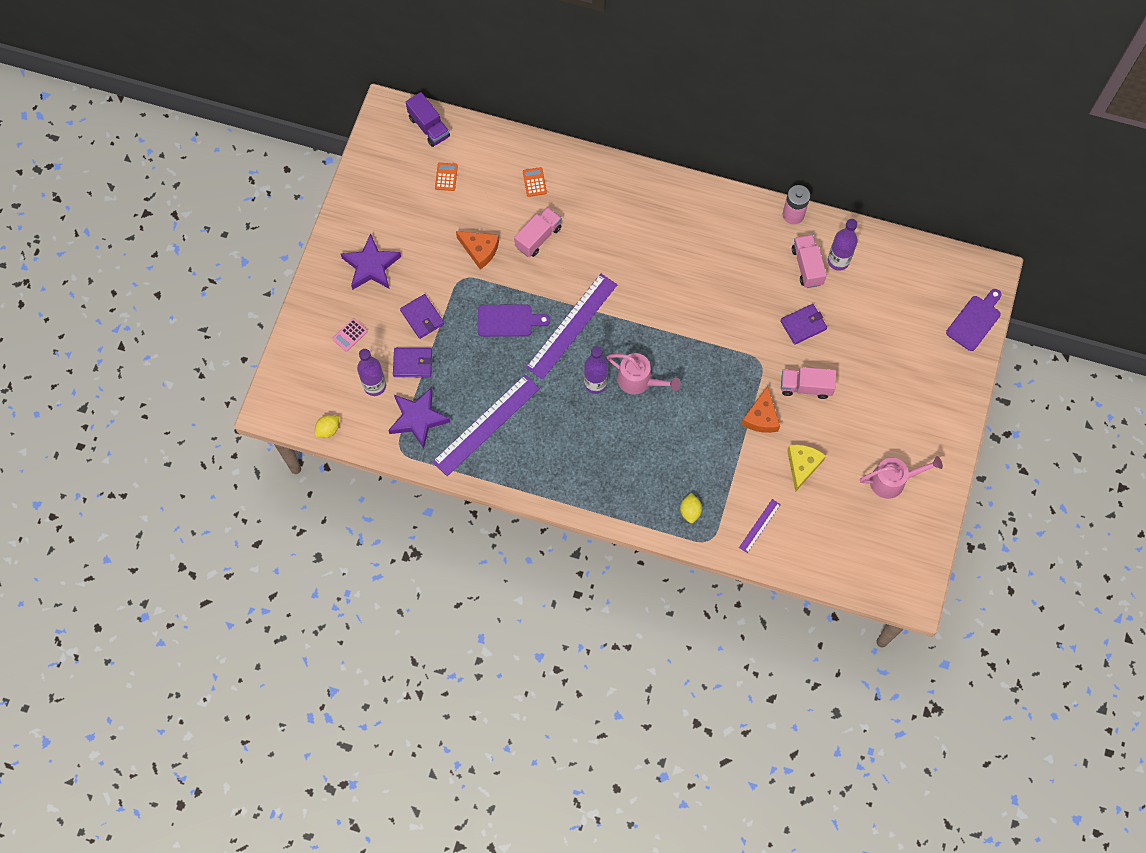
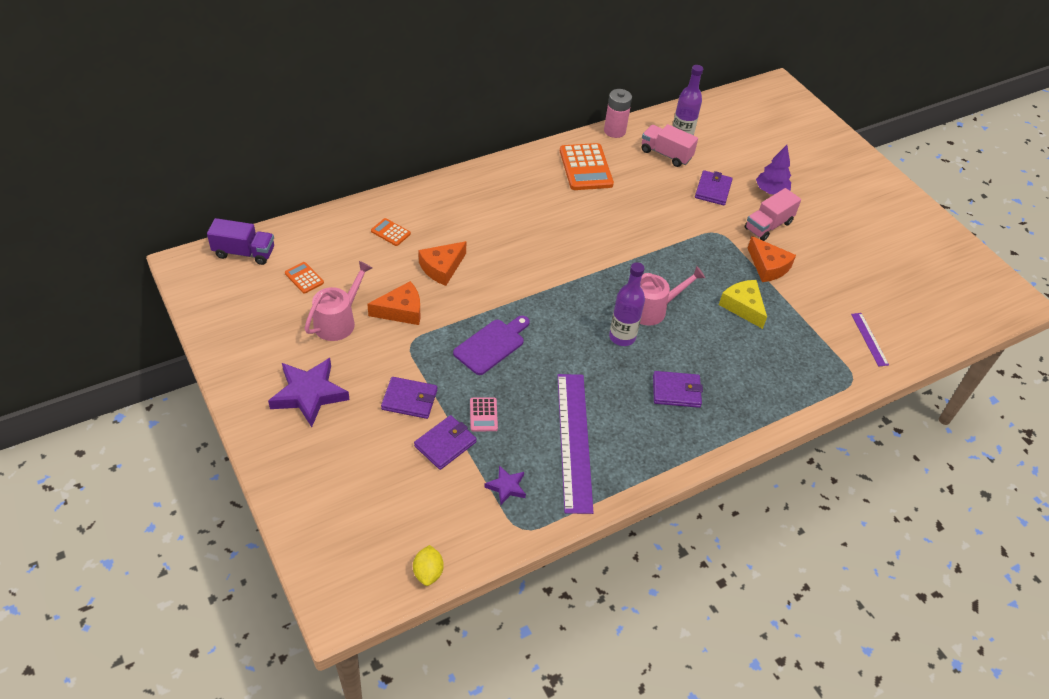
camera: 50 degrees left, 20 degrees down
(350, 335) = (353, 468): pink calculator -> pink calculator (483, 415)
(375, 386) = (430, 492): purple bottle -> none
(418, 419) = (506, 487): purple star -> purple star, size x0.52
(538, 237) = (442, 268): pink truck -> orange cheese
(571, 326) = (549, 310): purple ruler -> none
(584, 448) = (676, 391): none -> purple wallet
(690, 511) = (812, 370): yellow lemon -> none
(730, 231) = (586, 168): none -> orange calculator
(802, 466) = (837, 276): yellow cheese -> yellow cheese (743, 307)
(847, 361) = (770, 191): none -> purple tree
(893, 480) = (901, 240): pink watering can -> pink watering can (338, 321)
(975, 321) = (808, 116): purple cutting board -> none

